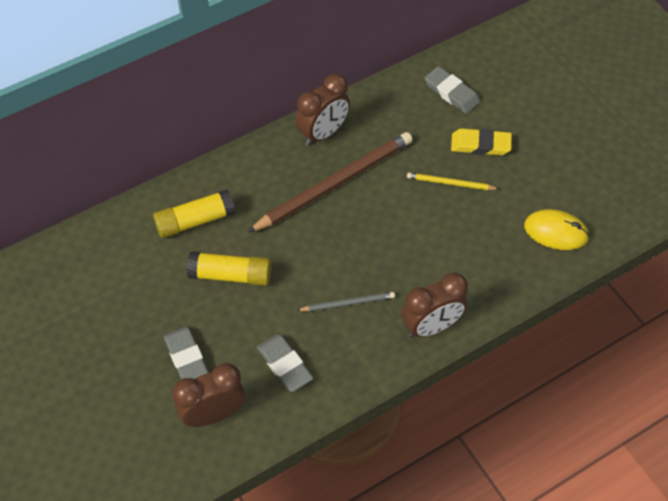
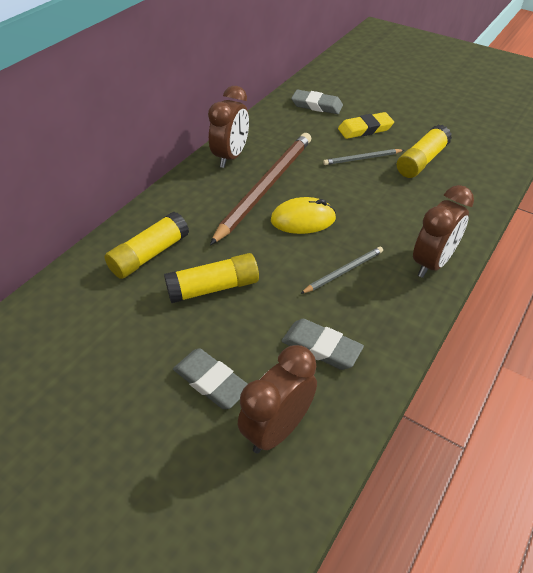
camera: 25 degrees left, 10 degrees down
(450, 183) = (362, 159): yellow pencil -> grey pencil
(509, 208) = (421, 161): none -> yellow glue stick
(556, 232) = (470, 164): yellow mouse -> yellow mouse (303, 219)

